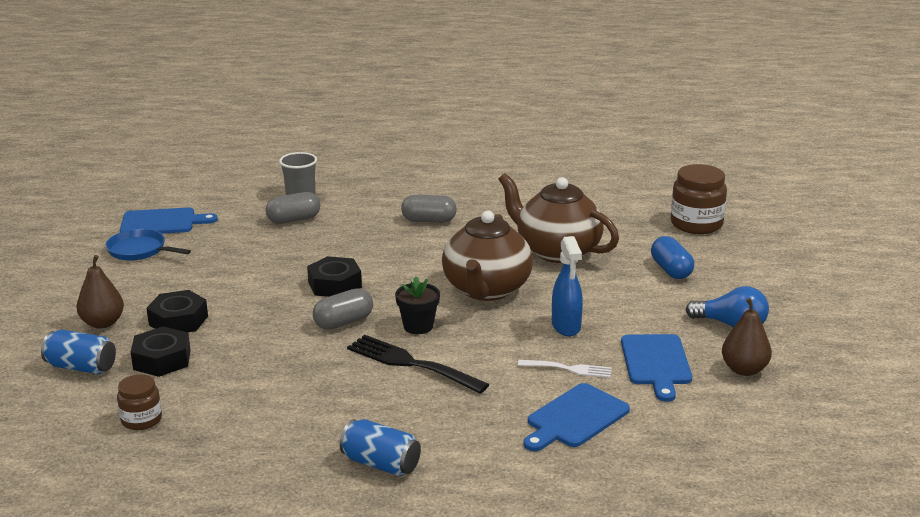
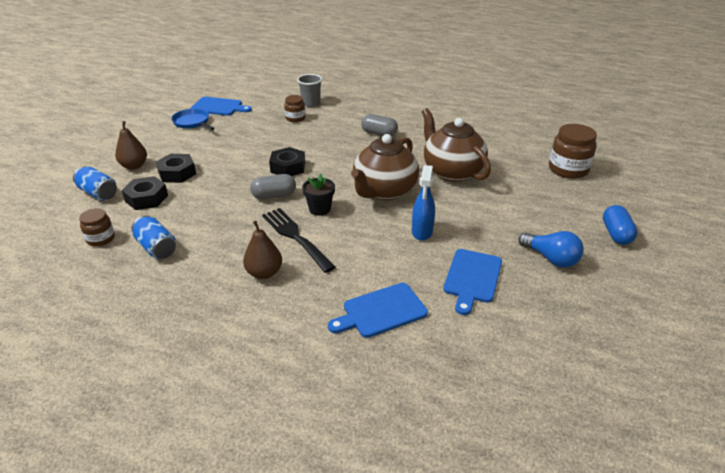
camera: 20 degrees right, 10 degrees up
(293, 220) = (295, 118): grey capsule -> brown jar
(381, 464) = (219, 313): blue can -> blue can (156, 248)
(569, 369) = (402, 267): white fork -> none
(671, 270) = (528, 202): blue capsule -> blue capsule (616, 234)
(744, 370) = (541, 301): brown pear -> brown pear (264, 273)

